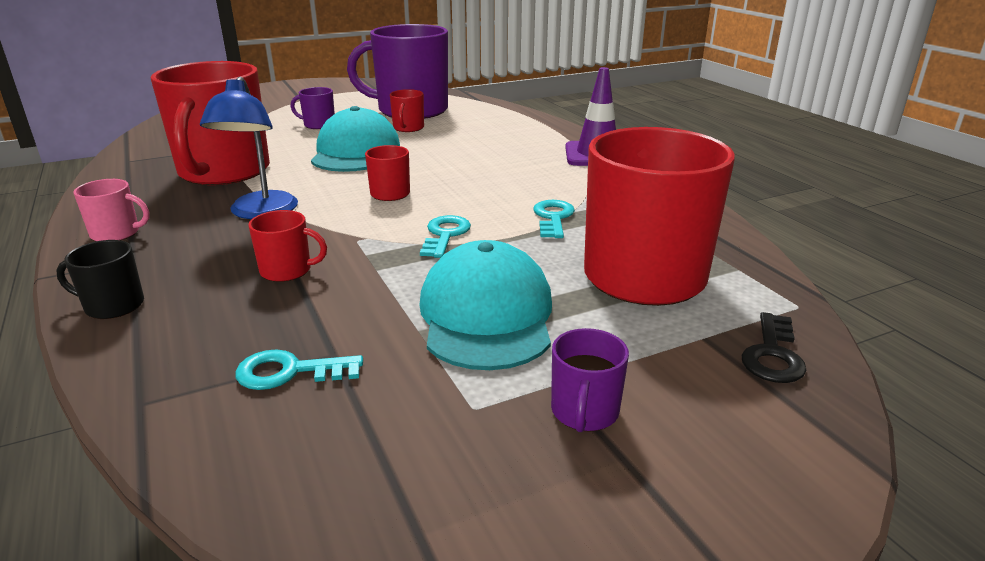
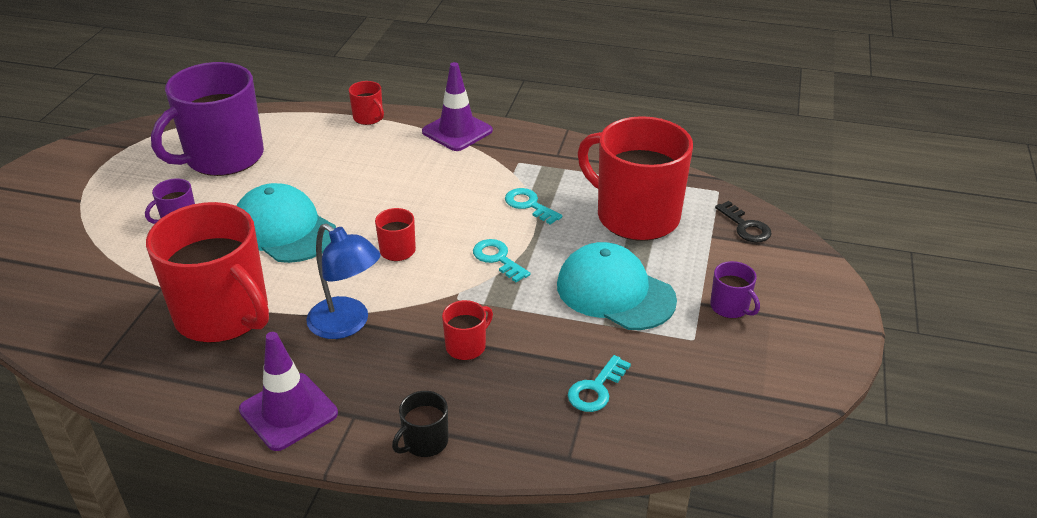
camera: 50 degrees left, 10 degrees up
(116, 233) = (288, 412): pink mug -> purple traffic cone
(408, 128) = (267, 179): red mug -> red mug (368, 118)

